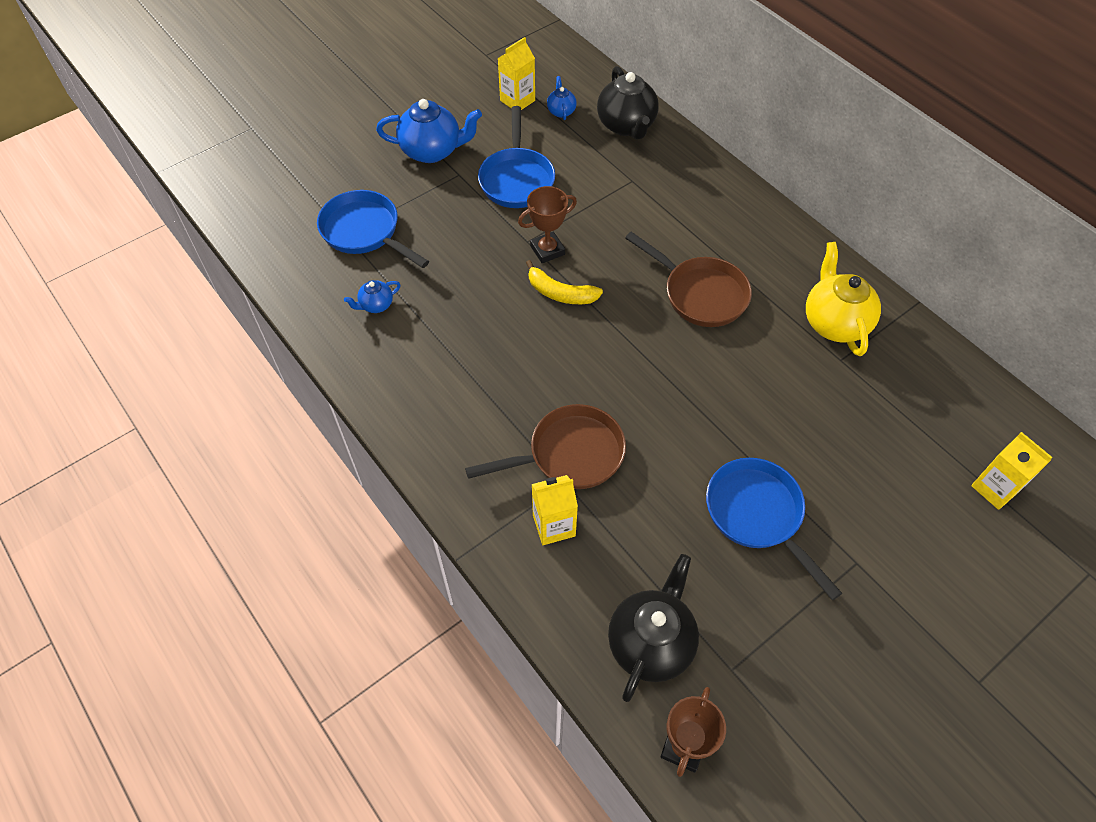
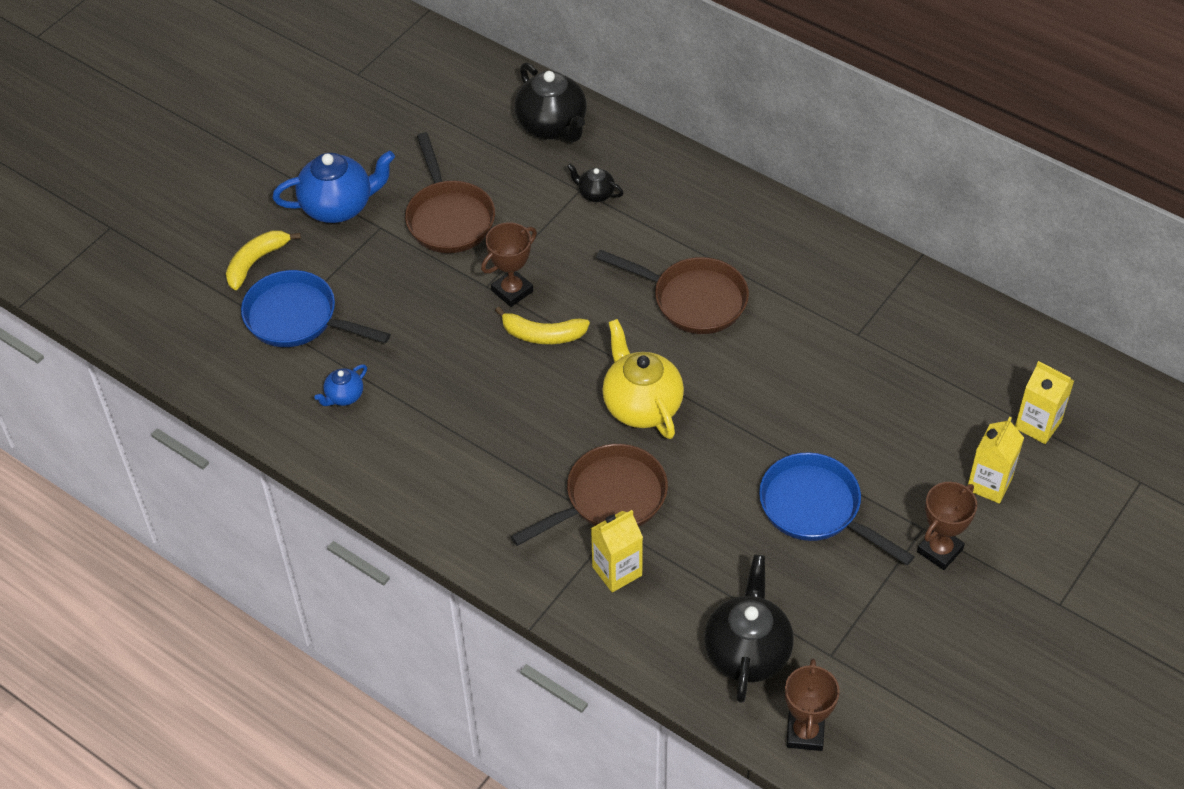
camera: 15 degrees left, 5 degrees down
(350, 179) = (256, 262): none -> yellow banana
(517, 100) = (416, 123): yellow carton -> yellow carton (989, 484)
(517, 179) = (449, 218): blue pan -> brown pan
(561, 111) = (471, 125): blue teapot -> none
(644, 187) = (595, 194): none -> black teapot
(834, 323) = (841, 297): yellow teapot -> yellow teapot (641, 405)
(868, 590) = (940, 550): none -> brown trophy

